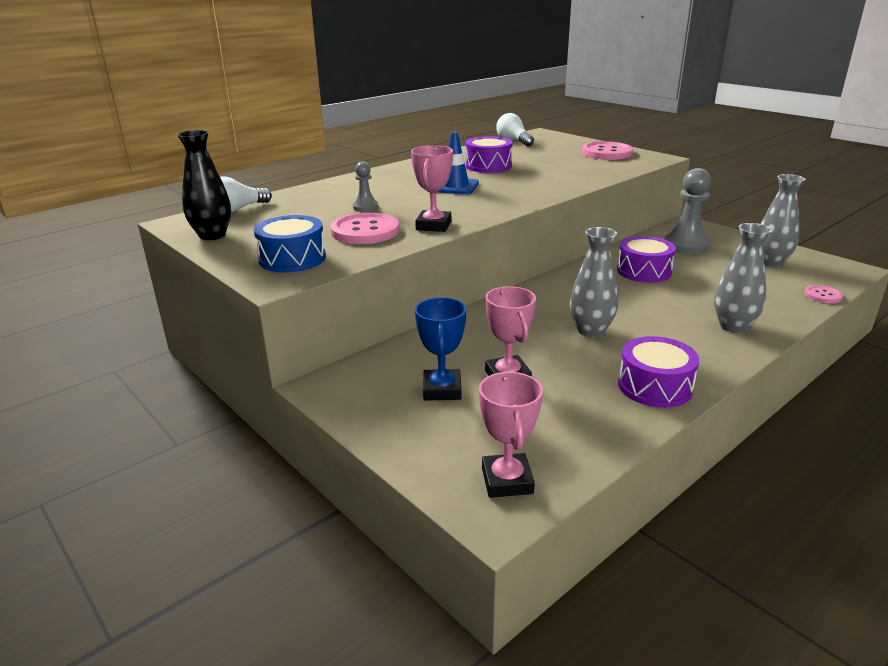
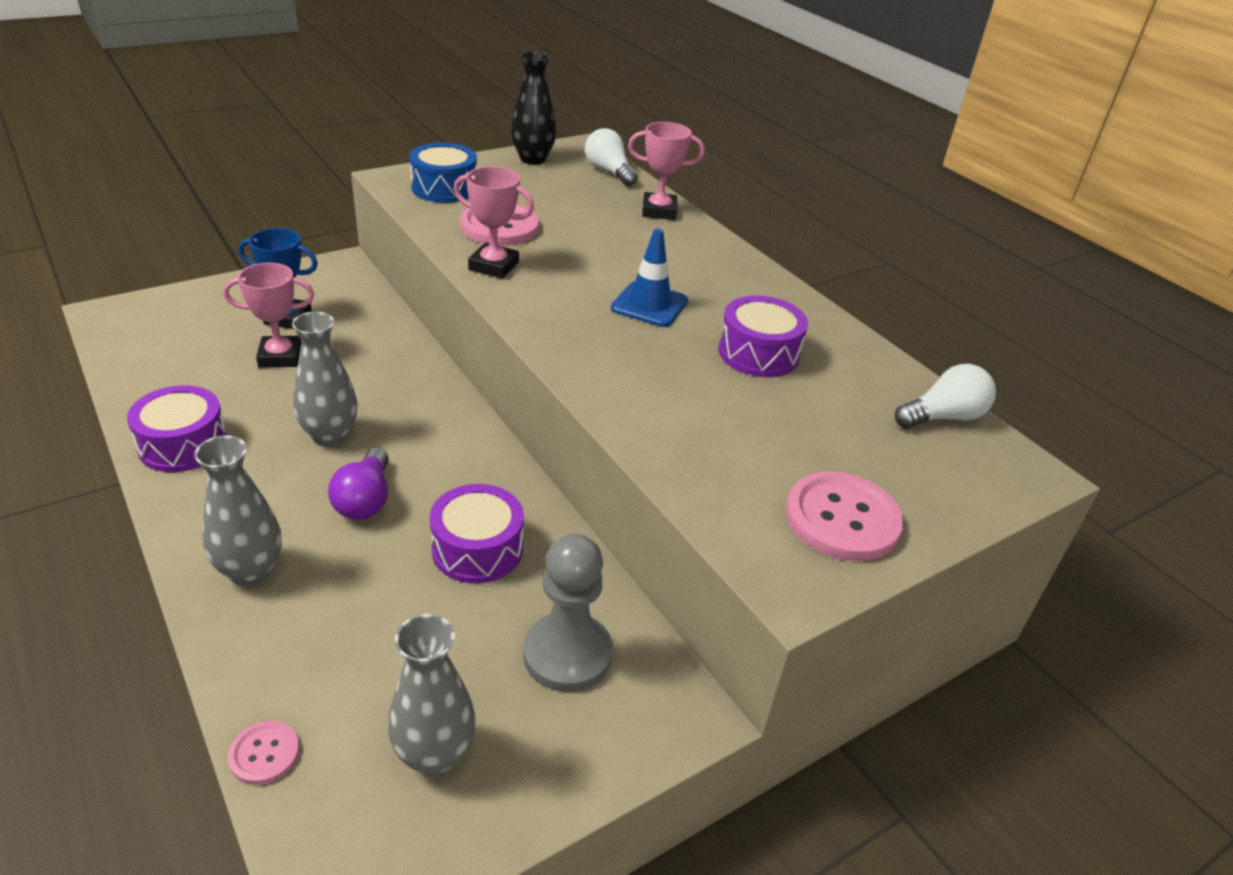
camera: 95 degrees right, 10 degrees up
(365, 207) = (585, 235): grey pawn -> none
(507, 480) = (137, 325): pink trophy -> pink trophy (659, 211)
(639, 306) = (365, 500): none -> purple light bulb

